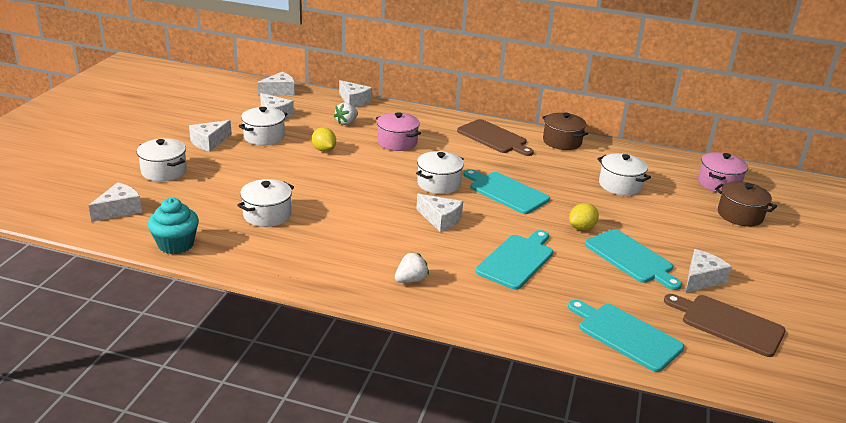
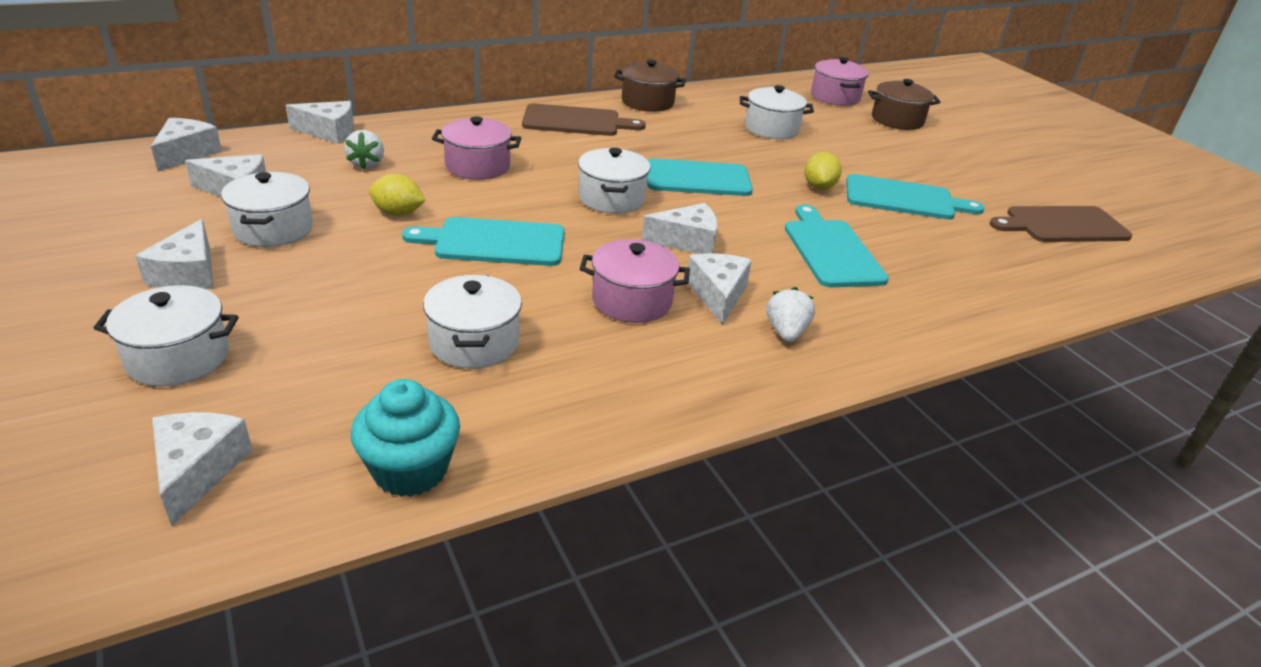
camera: 45 degrees left, 5 degrees up
(361, 231) = (632, 301): none -> pink pot
(626, 335) = (1033, 279): turquoise cutting board -> turquoise cutting board (494, 242)
(701, 279) = (978, 193): white cheese -> white cheese (718, 295)

